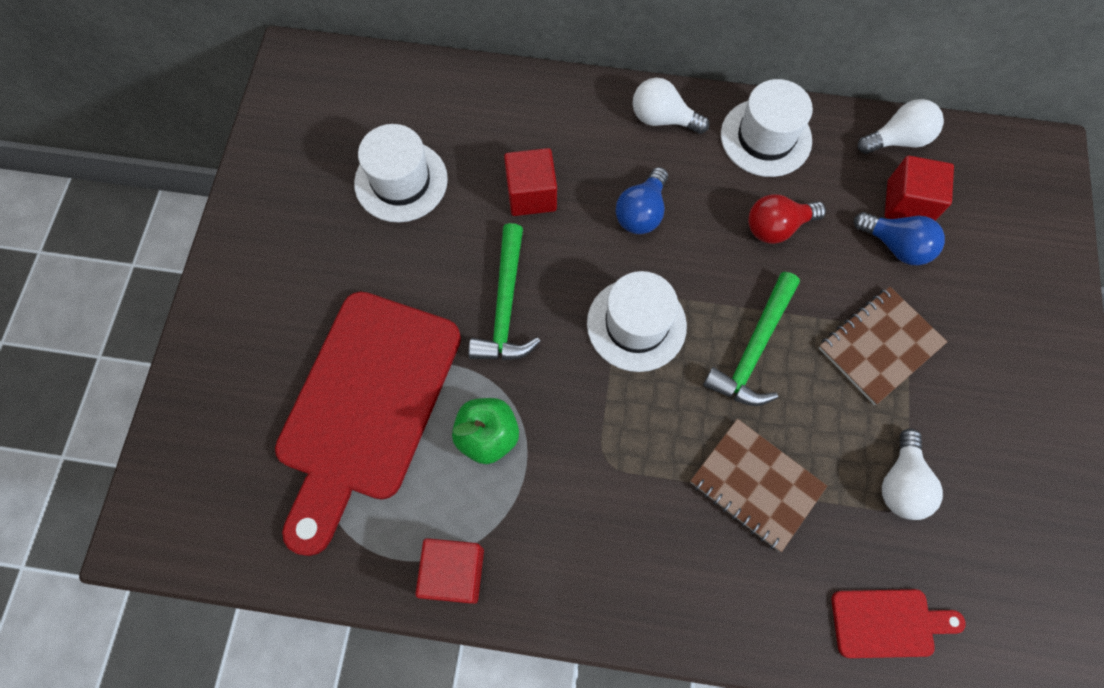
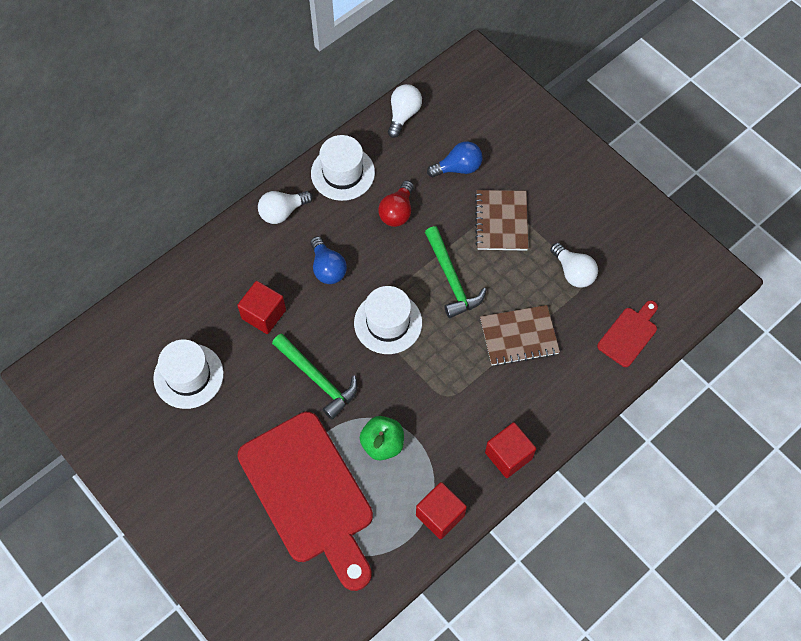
camera: 50 degrees left, 5 degrees down
(908, 203) = (441, 142): red cube -> red cube (508, 455)

